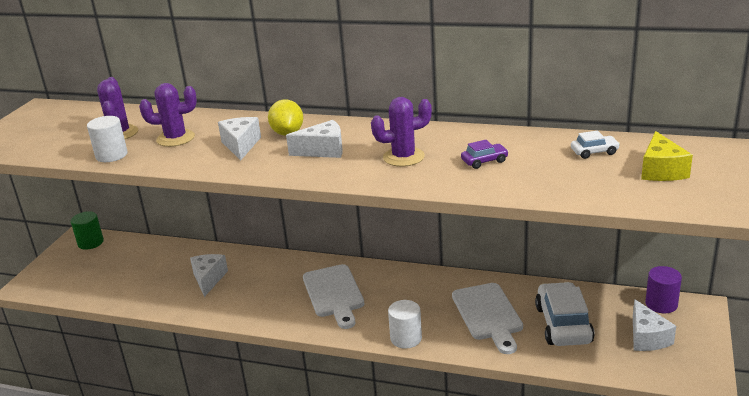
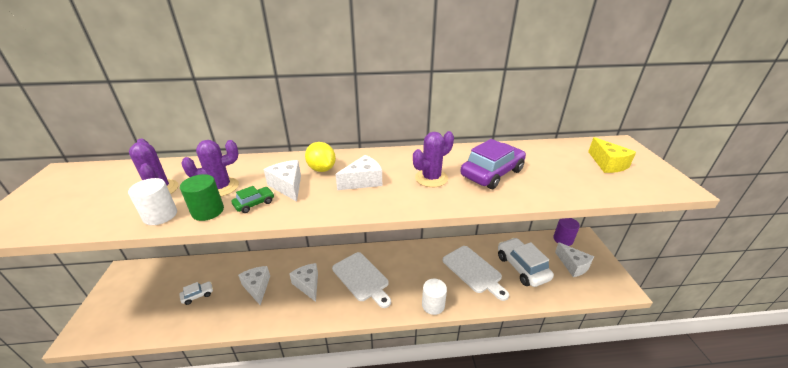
camera: 25 degrees left, 5 degrees up
(90, 243) = (136, 274): green cylinder -> green cylinder (208, 211)
(199, 157) = (254, 203): none -> green car
(266, 288) = (308, 285): none -> white cheese
(484, 161) = (492, 173): purple car -> purple car, size x2.10
(594, 152) = (554, 156): white car -> white car (198, 295)

